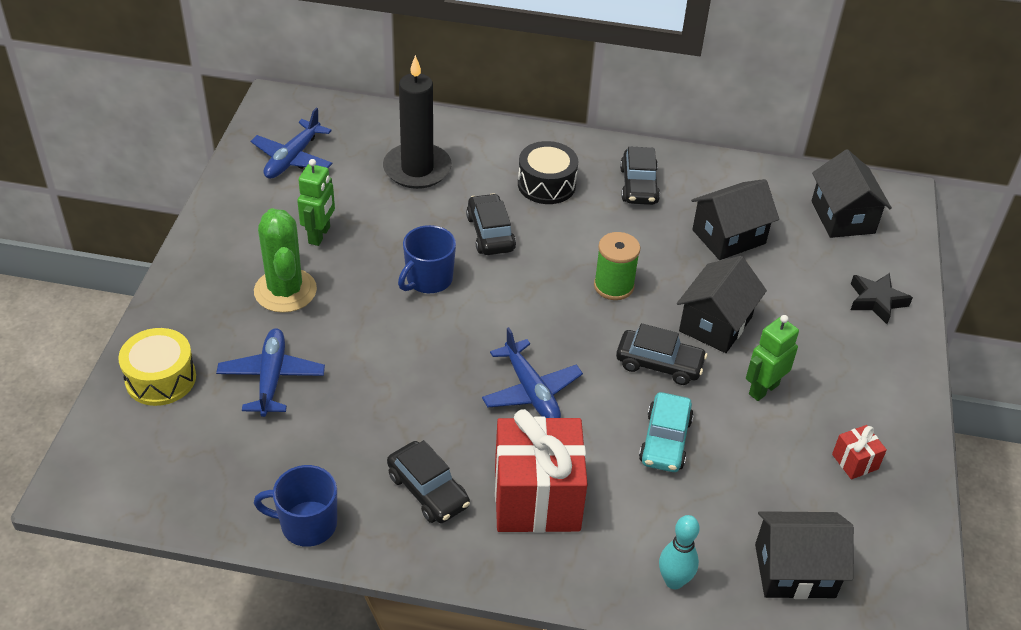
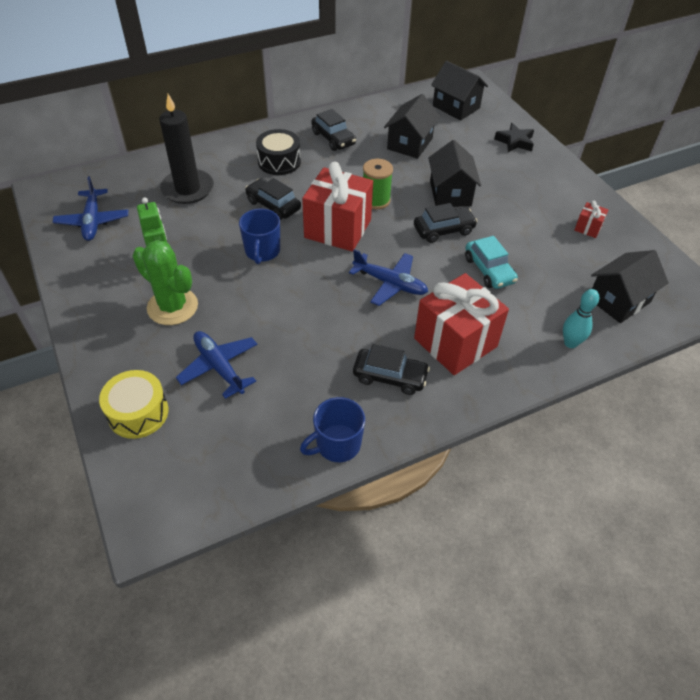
camera: 35 degrees left, 5 degrees up
(535, 297) = (338, 229): none -> red gift
(763, 389) = (508, 215): green robot -> none

